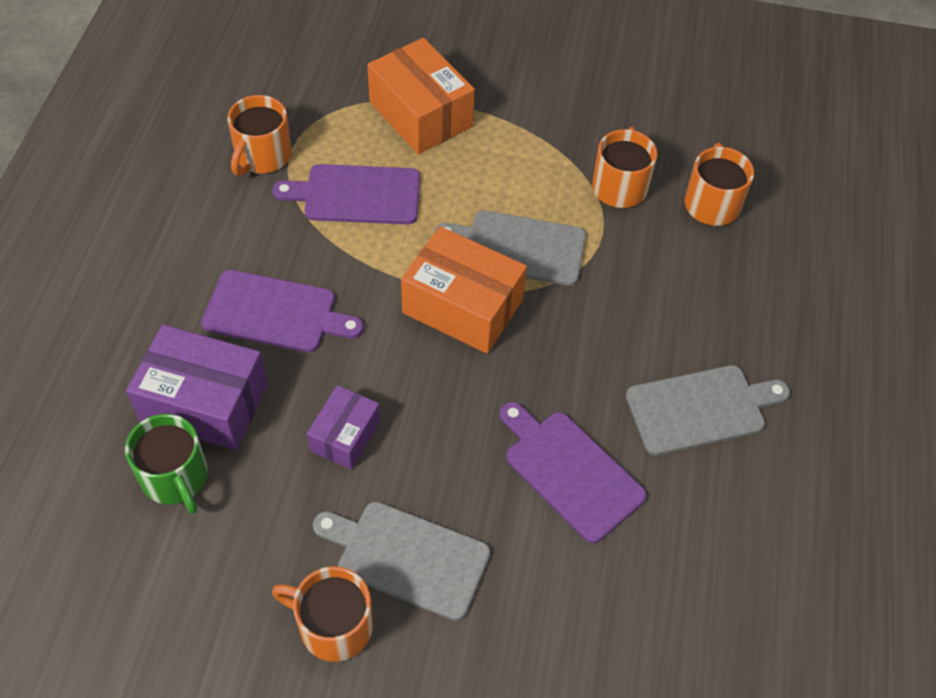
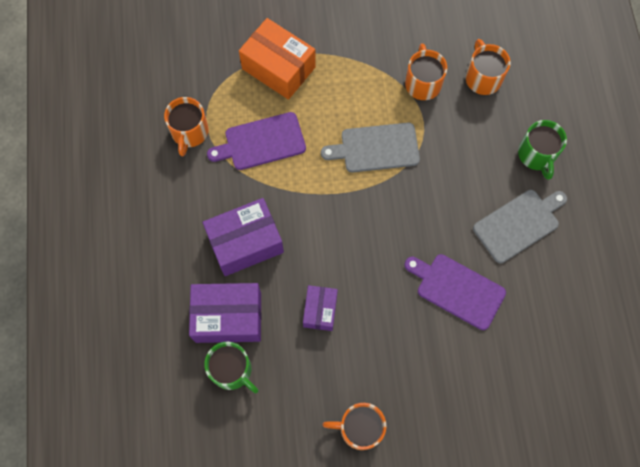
camera: 15 degrees left, 15 degrees up
(275, 313) = (245, 243): purple cutting board -> purple box
(407, 557) = (384, 374): grey cutting board -> none
(462, 306) = (356, 201): orange box -> none
(760, 324) = (536, 155): none -> green mug

